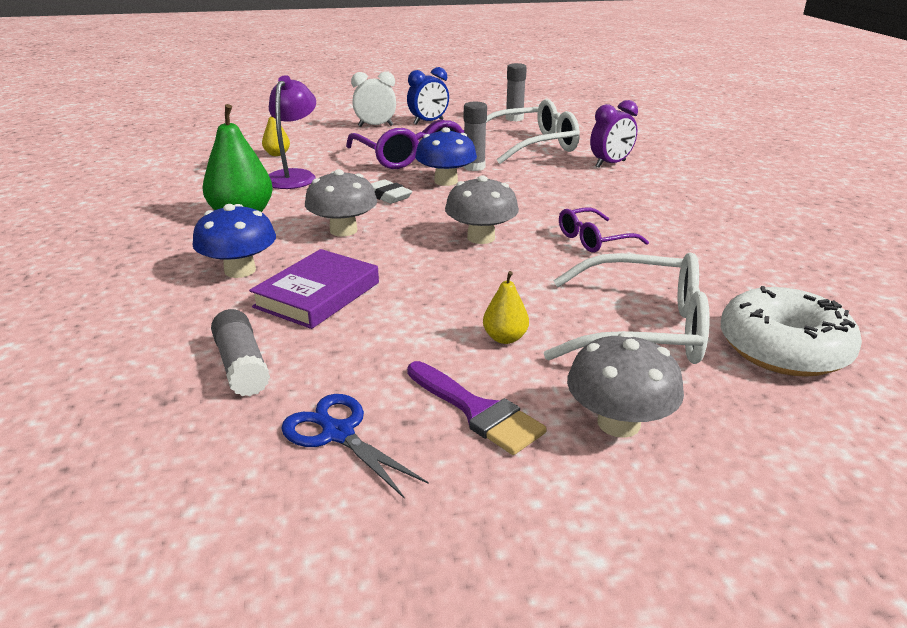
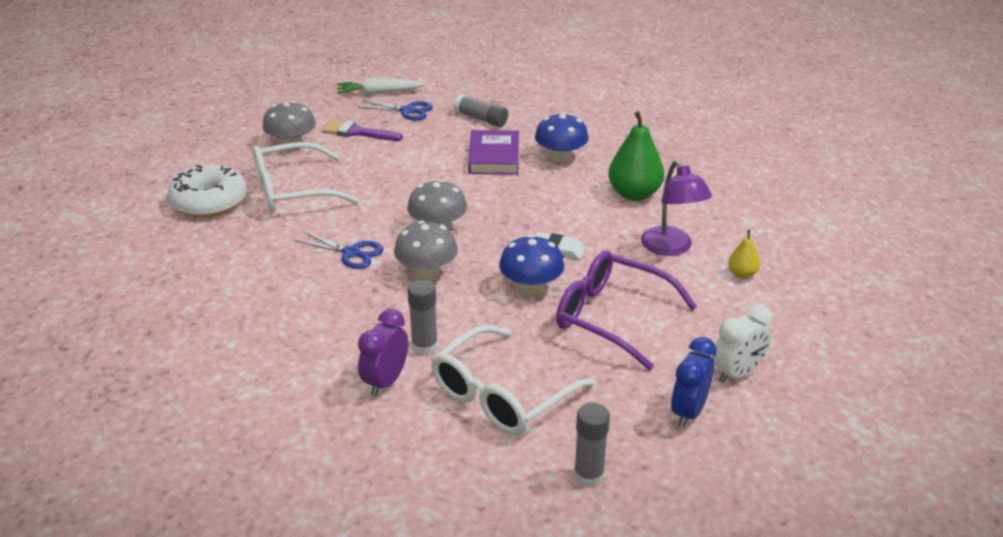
camera: 150 degrees right, 5 degrees up
(342, 520) = (379, 93): none -> white carrot
(343, 230) = (543, 204): grey mushroom -> grey mushroom (427, 272)
(474, 167) = (527, 321): grey glue stick -> grey glue stick (424, 346)
(505, 338) = (367, 164): yellow pear -> none
(594, 240) = (351, 253): purple glasses -> blue scissors

